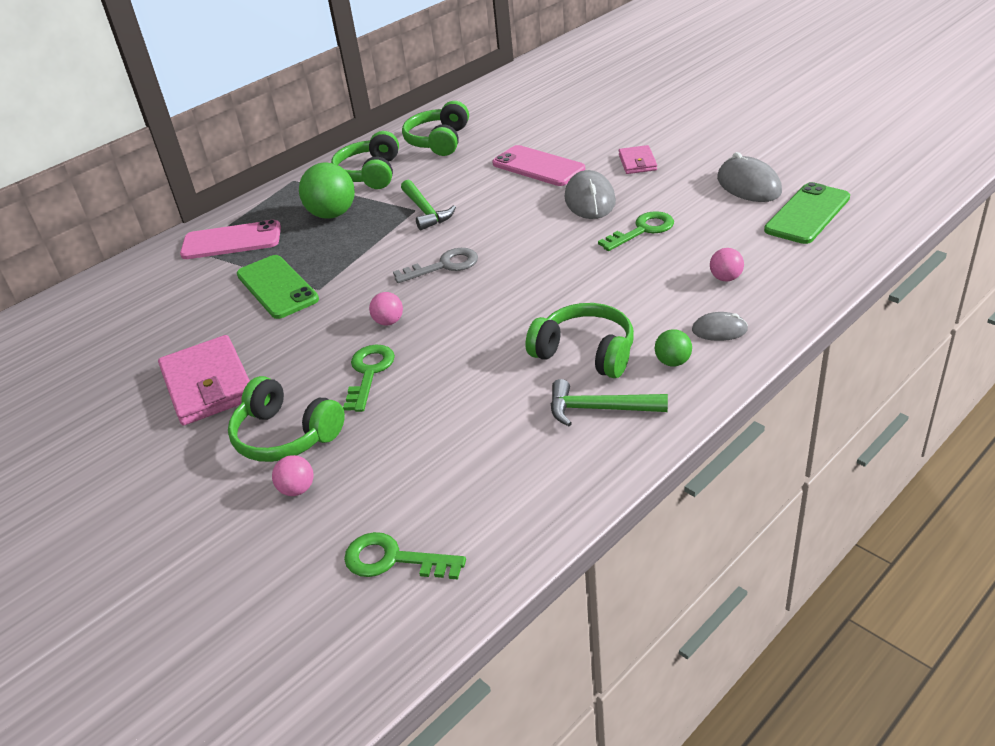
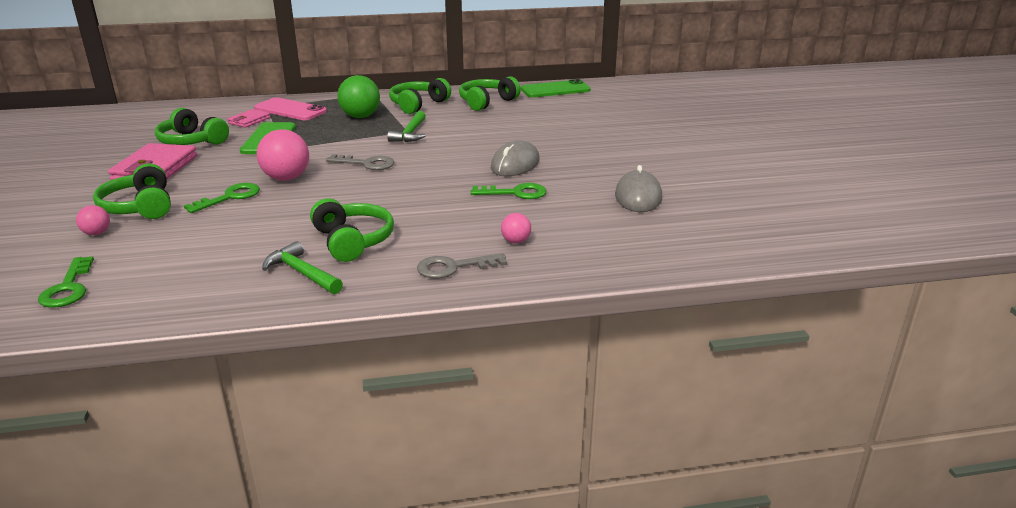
camera: 30 degrees right, 10 degrees down
(185, 332) = (191, 141): none -> green headphones
(389, 322) = (286, 178): pink ball -> pink ball, size x1.94
(393, 560) = (68, 288): green key -> green key turned 150 degrees counterclockwise
(538, 167) = (518, 135): pink phone -> none
(637, 162) = (586, 156): pink wallet -> pink wallet (249, 120)
(673, 362) = (391, 270): green ball -> none
(719, 330) = (453, 267): grey mouse -> grey key
(807, 214) = (647, 229): green phone -> green phone (555, 90)

